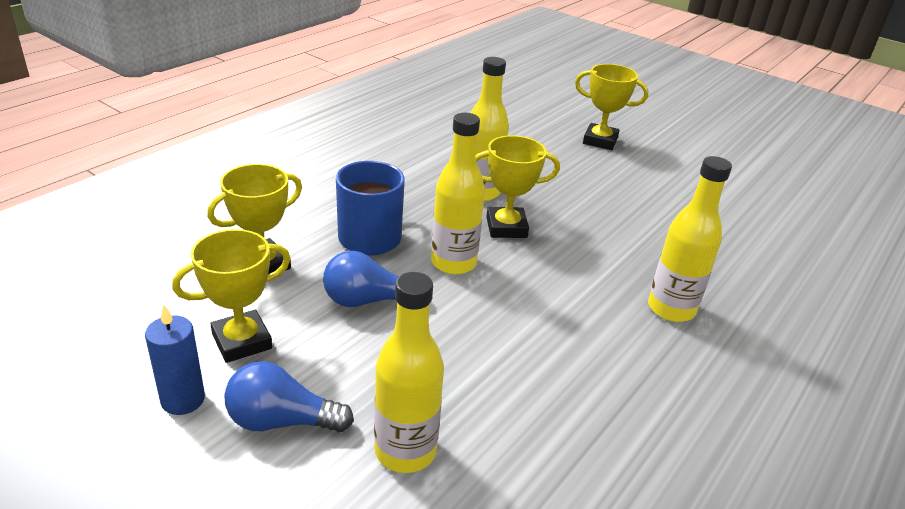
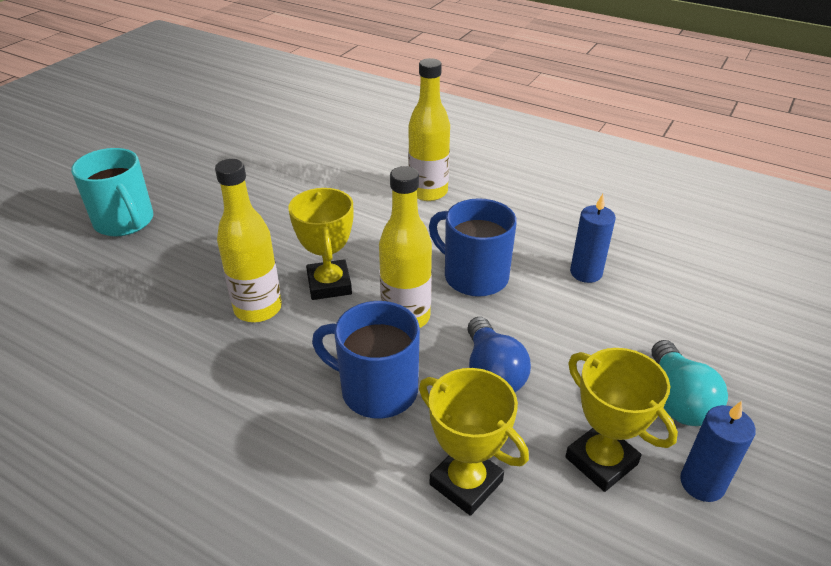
camera: 95 degrees left, 5 degrees up
(281, 421) = (679, 400): blue light bulb -> turquoise light bulb
(405, 451) = (659, 319): yellow bottle -> none
(503, 408) = (586, 273): none -> blue candle
(507, 315) = (474, 276): none -> blue mug
(600, 141) = (125, 222): yellow trophy -> turquoise mug

